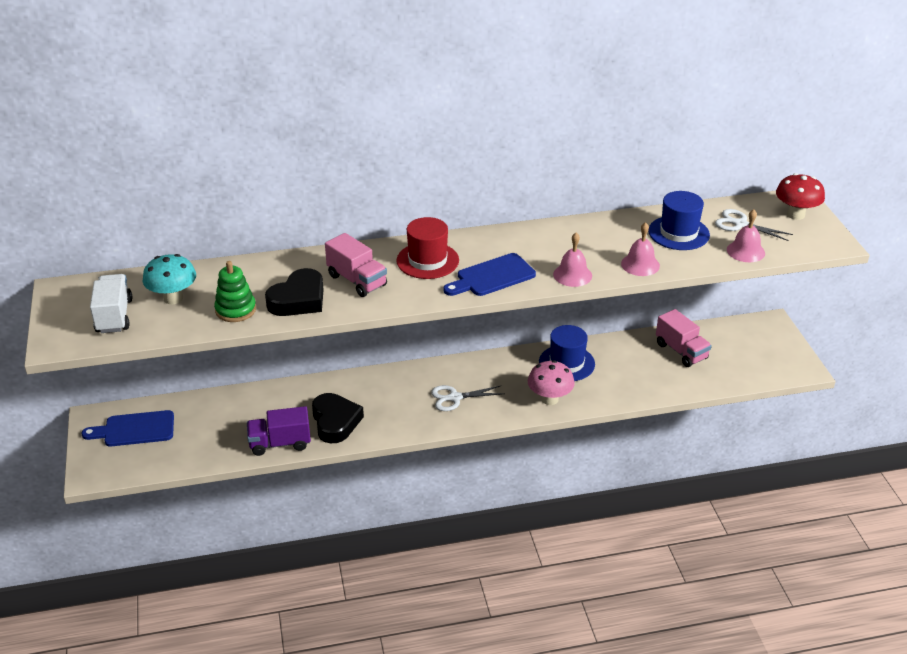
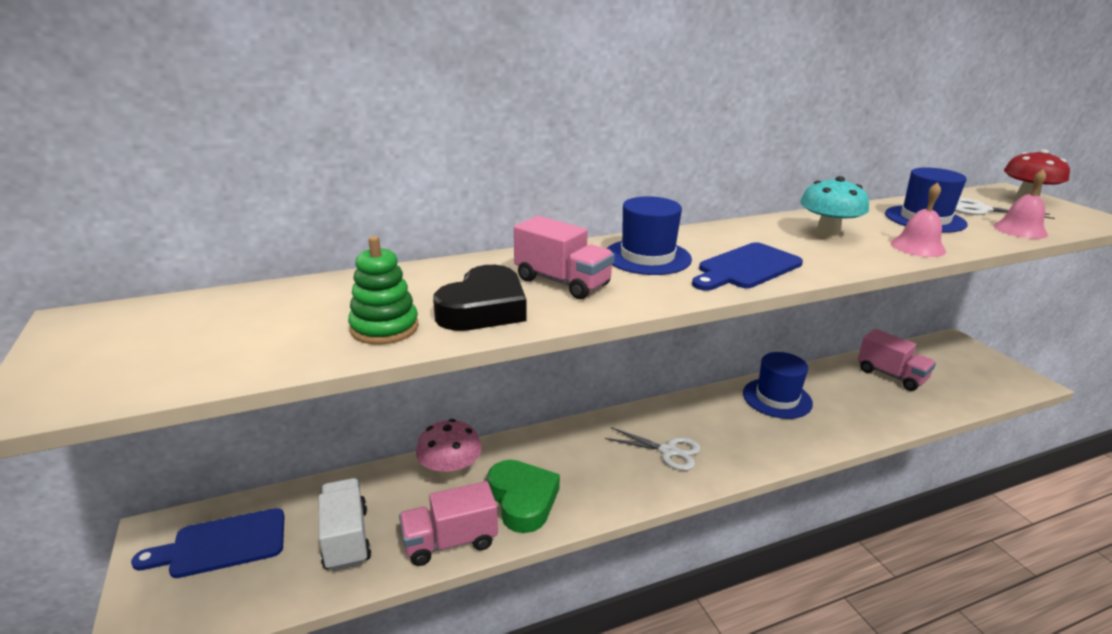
camera: 10 degrees left, 10 degrees down
(114, 316) = (166, 350): white truck -> white truck (346, 538)
(173, 298) = (276, 319): turquoise mushroom -> turquoise mushroom (827, 235)
(280, 443) = (450, 542): purple truck -> pink truck
(335, 422) = (522, 500): black heart -> green heart
(427, 260) = (647, 257): red hat -> blue hat
(455, 398) = (668, 451): white scissors -> white scissors turned 135 degrees counterclockwise
(549, 399) = (784, 441): pink mushroom -> pink mushroom (450, 474)
(572, 275) = (847, 260): pink bell -> none

